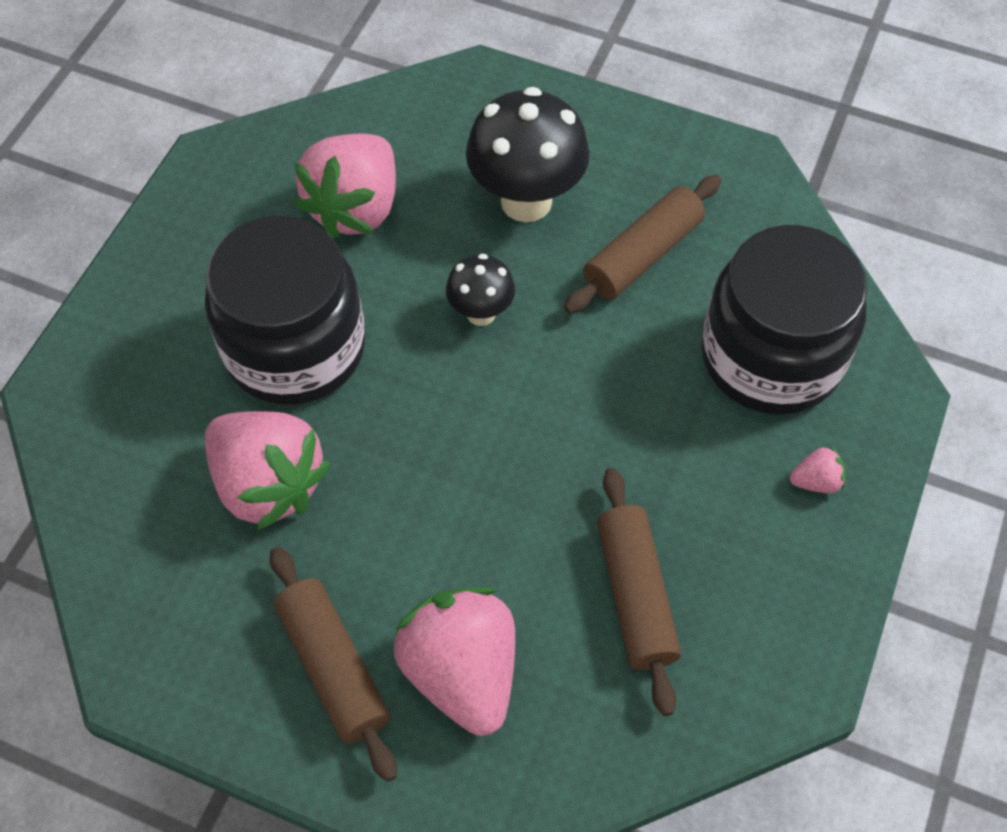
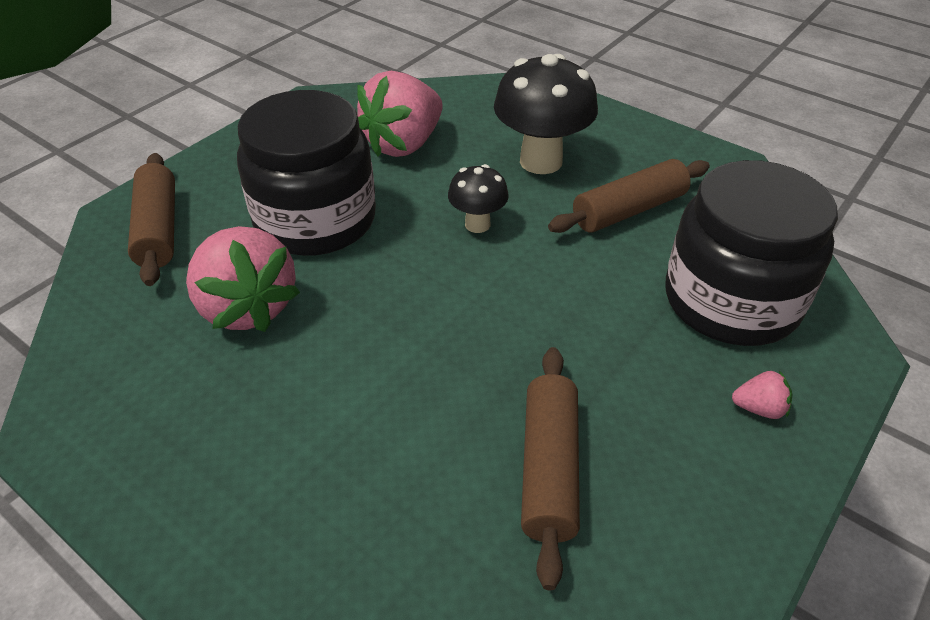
camera: 15 degrees right, 15 degrees down
(334, 667) = (232, 464): brown rolling pin -> brown rolling pin (158, 229)
(462, 671) = (352, 498): pink strawberry -> none

